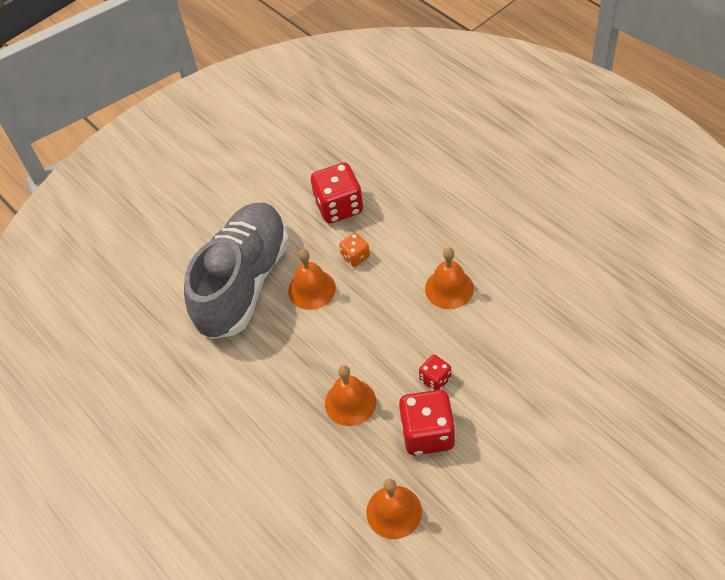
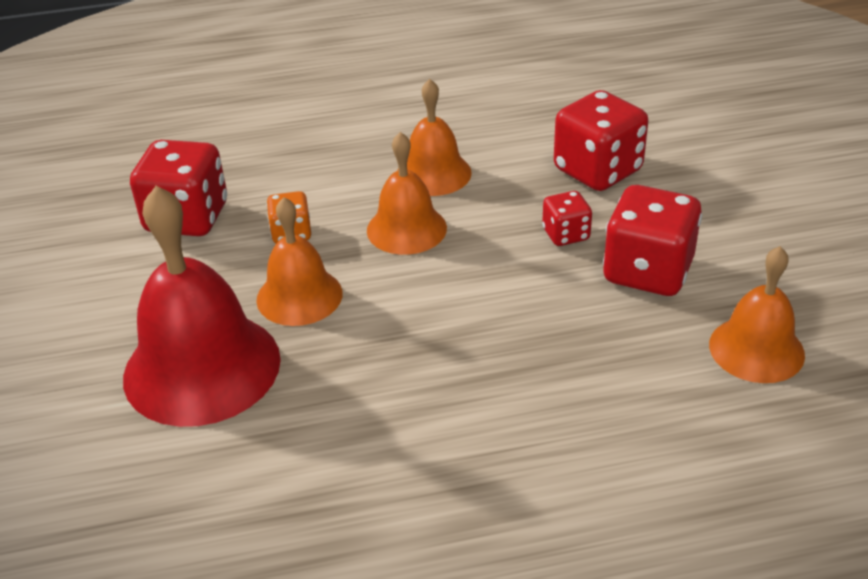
camera: 65 degrees left, 15 degrees down
(243, 282) = (202, 367): grey shoe -> red bell
(350, 402) = (537, 327): orange bell -> orange bell (406, 229)
(508, 367) = (597, 170): none -> red dice

